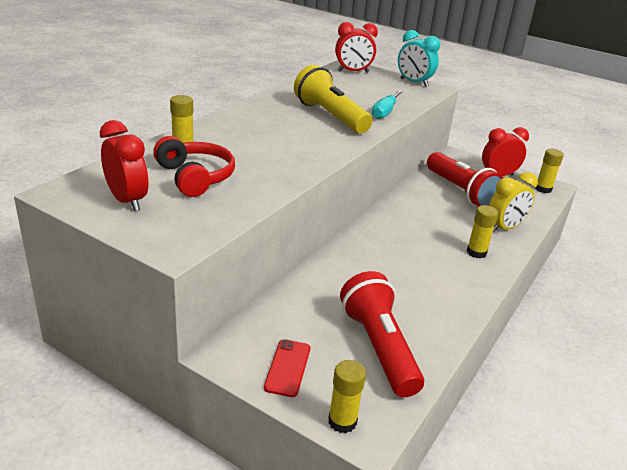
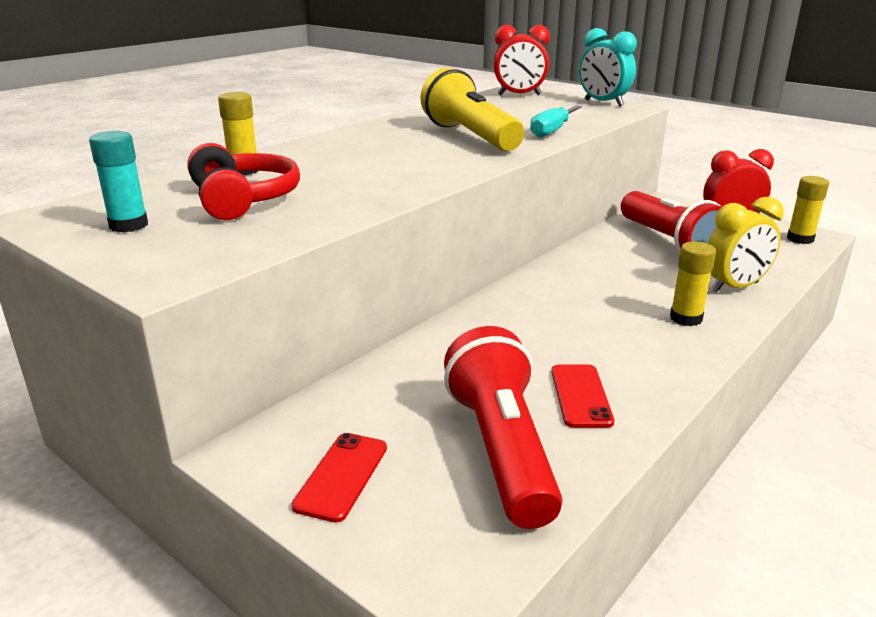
camera: 10 degrees right, 5 degrees down
(127, 201) = (128, 225): red clock -> turquoise glue stick
(342, 421) = (410, 566): yellow glue stick -> none
(419, 310) = (581, 396): none -> red phone

